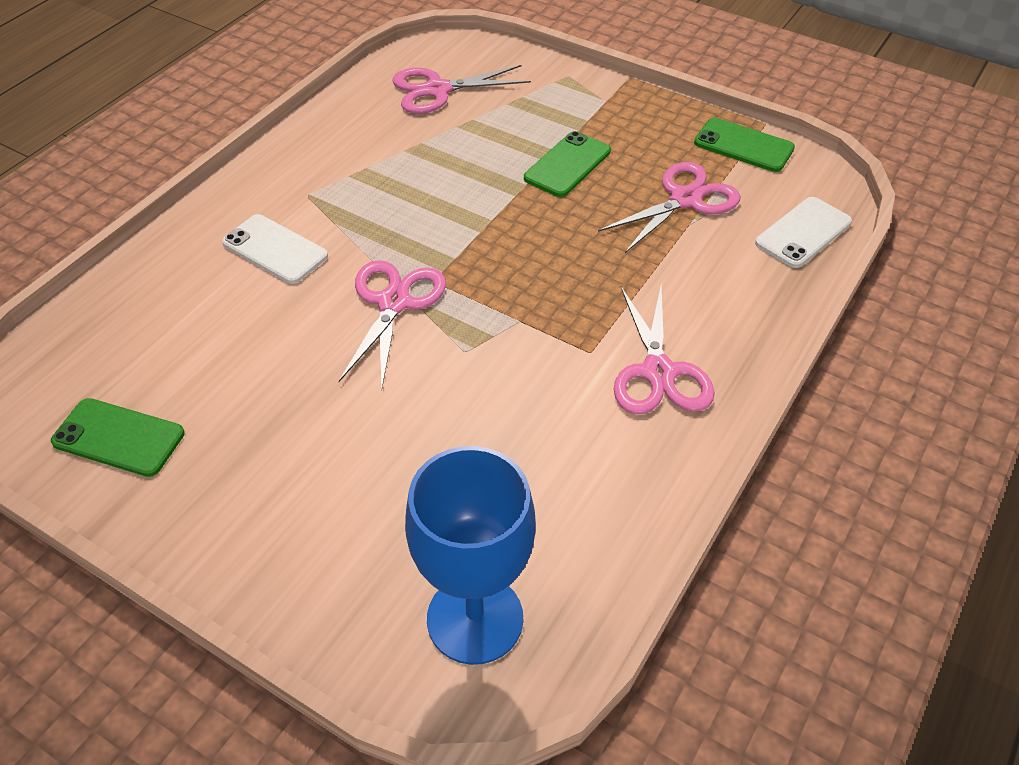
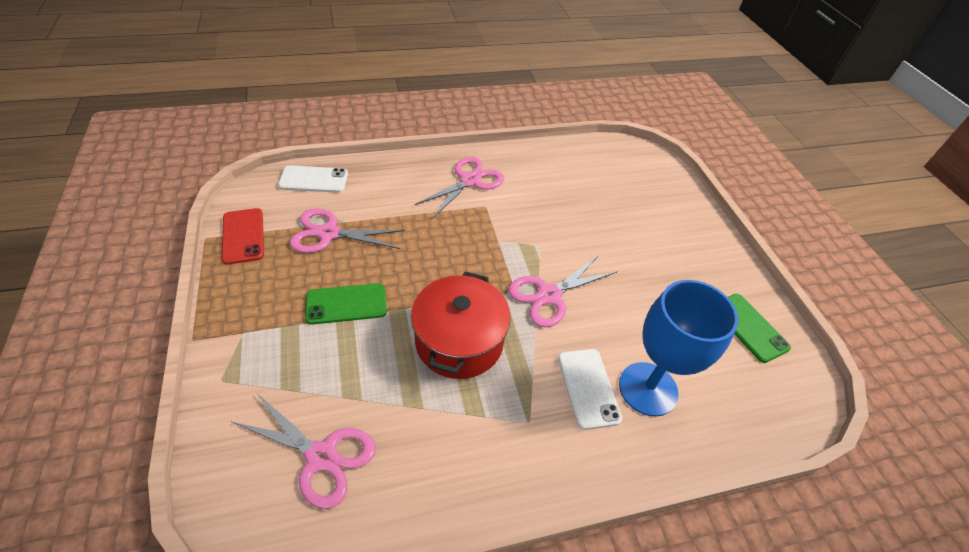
camera: 140 degrees left, 0 degrees up
(433, 205) = (459, 341): none -> red pot
(475, 619) = (632, 167): blue goblet -> blue goblet (648, 389)
(743, 146) = (243, 236): green phone -> red phone

